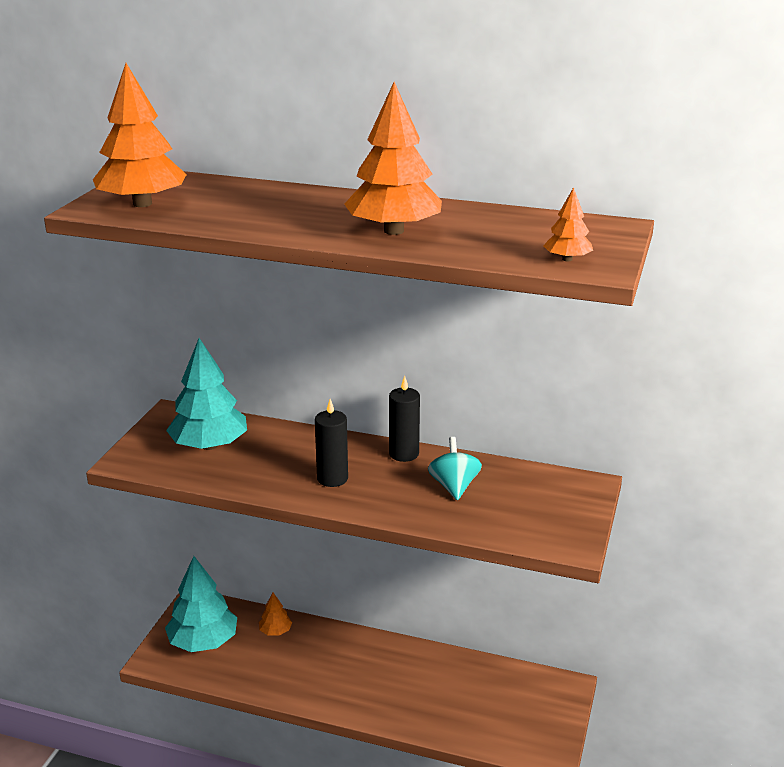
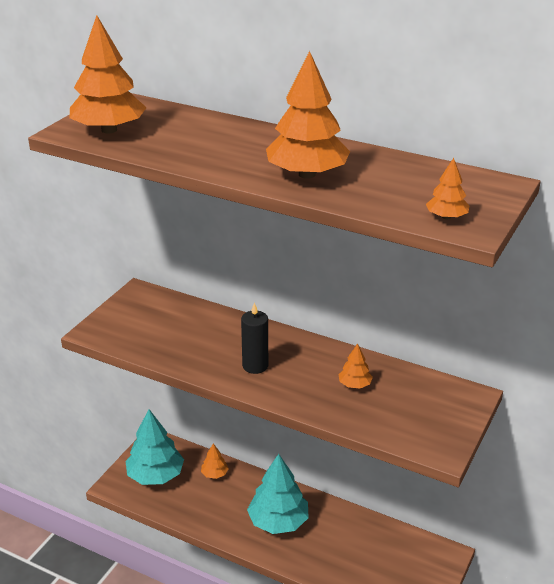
camera: 10 degrees right, 5 degrees up
(209, 445) = (162, 324): turquoise tree -> turquoise tree (278, 521)
(404, 454) = (320, 349): black candle -> none
(454, 486) = (355, 384): turquoise spinning top -> orange tree

